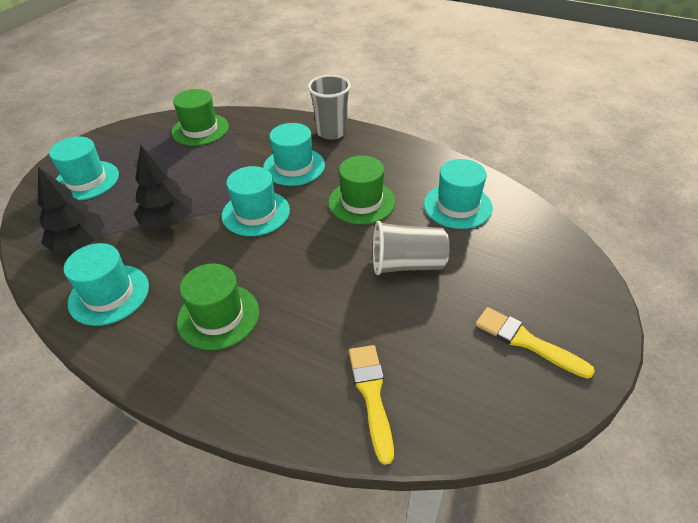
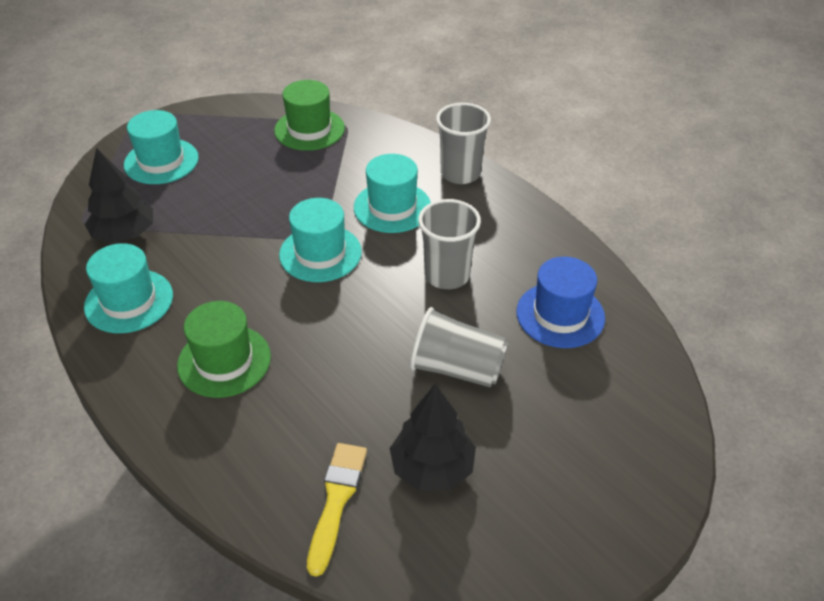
camera: 20 degrees right, 0 degrees up
(168, 221) = (223, 236): black tree -> black tree (432, 468)
(361, 202) = (447, 275): green hat -> grey cup
(457, 206) = (560, 315): turquoise hat -> blue hat
(526, 341) = (542, 504): yellow brush -> none

